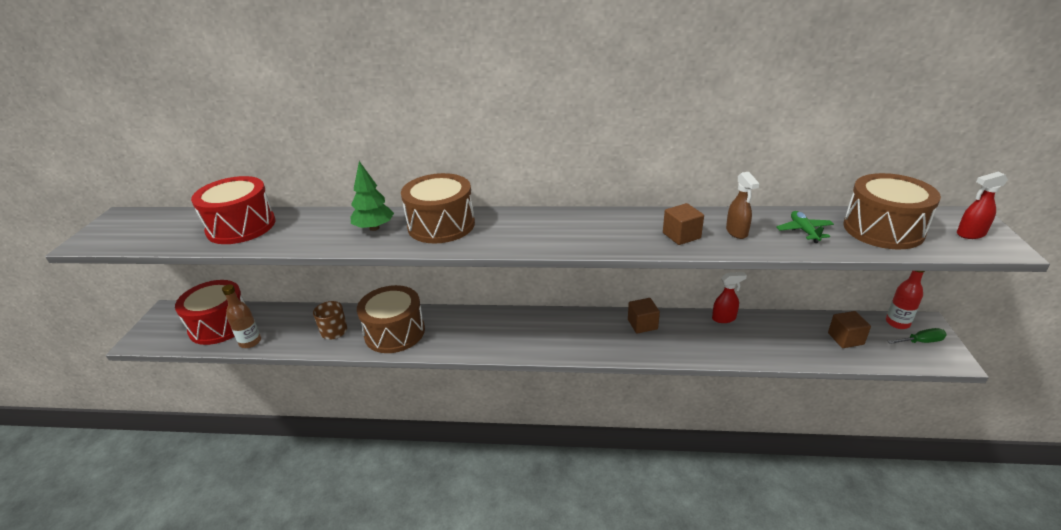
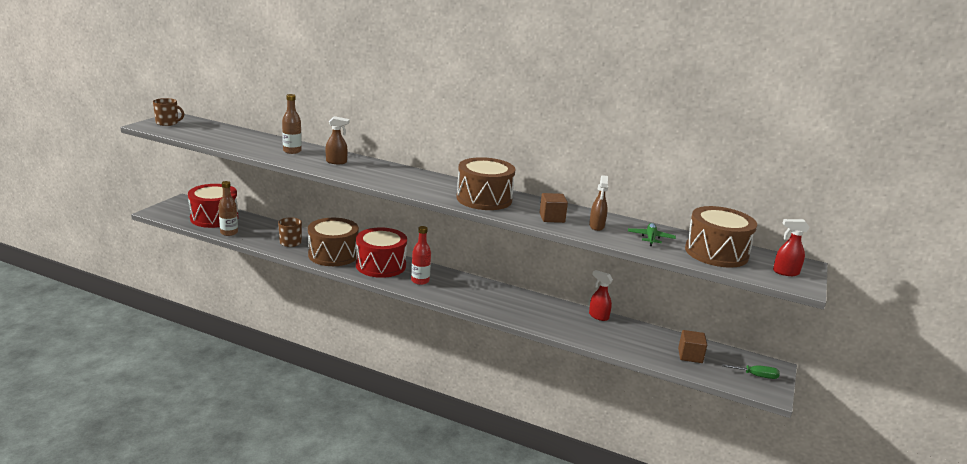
camera: 15 degrees right, 10 degrees down
(112, 229) = (167, 123): none -> brown mug
(241, 226) = (249, 140): red drum -> red drum (381, 265)
(307, 227) = (292, 151): none -> brown bottle
(374, 228) = (336, 162): green tree -> brown spray bottle
(441, 225) = (384, 171): brown drum -> brown drum (484, 199)
(642, 324) = (526, 301): brown cube -> none
(724, 318) = (598, 316): red spray bottle -> red spray bottle turned 150 degrees counterclockwise
(897, 323) = (748, 360): red bottle -> red bottle (420, 281)

